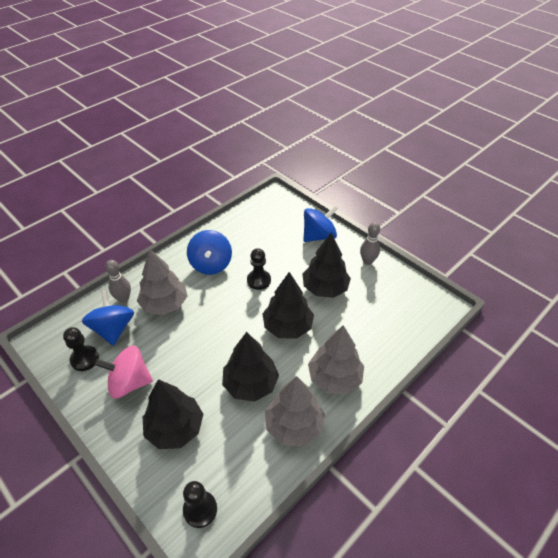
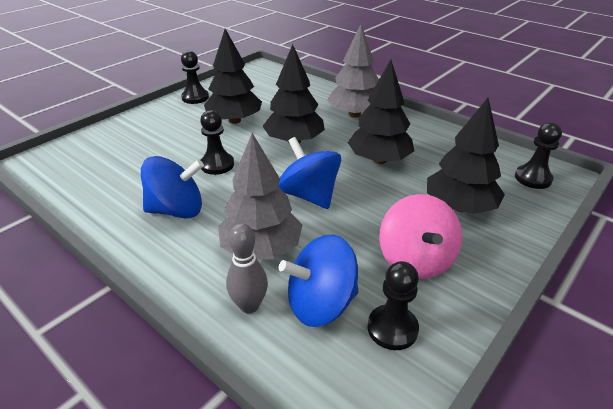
camera: 95 degrees left, 10 degrees down
(294, 425) = (416, 133): grey tree -> none
(319, 236) = (142, 125): blue spinning top -> blue spinning top (309, 195)
(367, 261) = (195, 97): grey bowling pin -> black pawn

